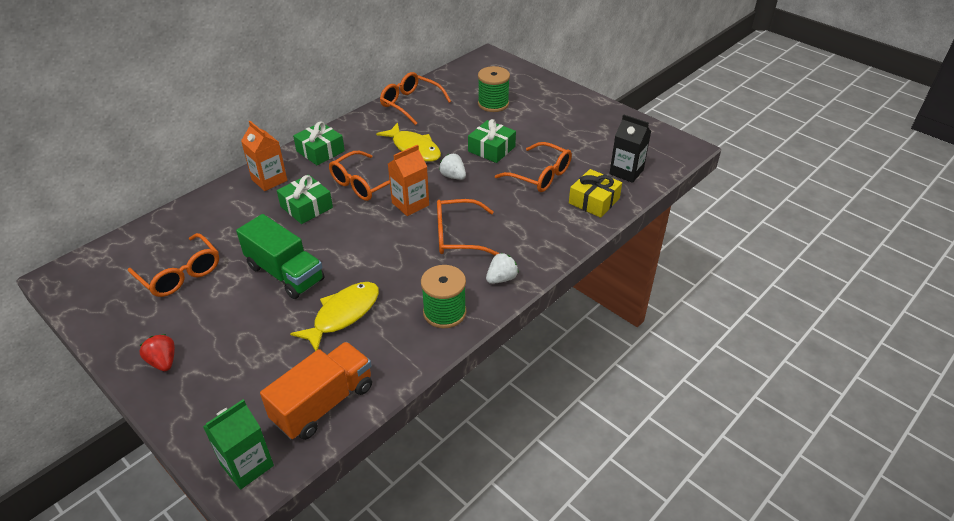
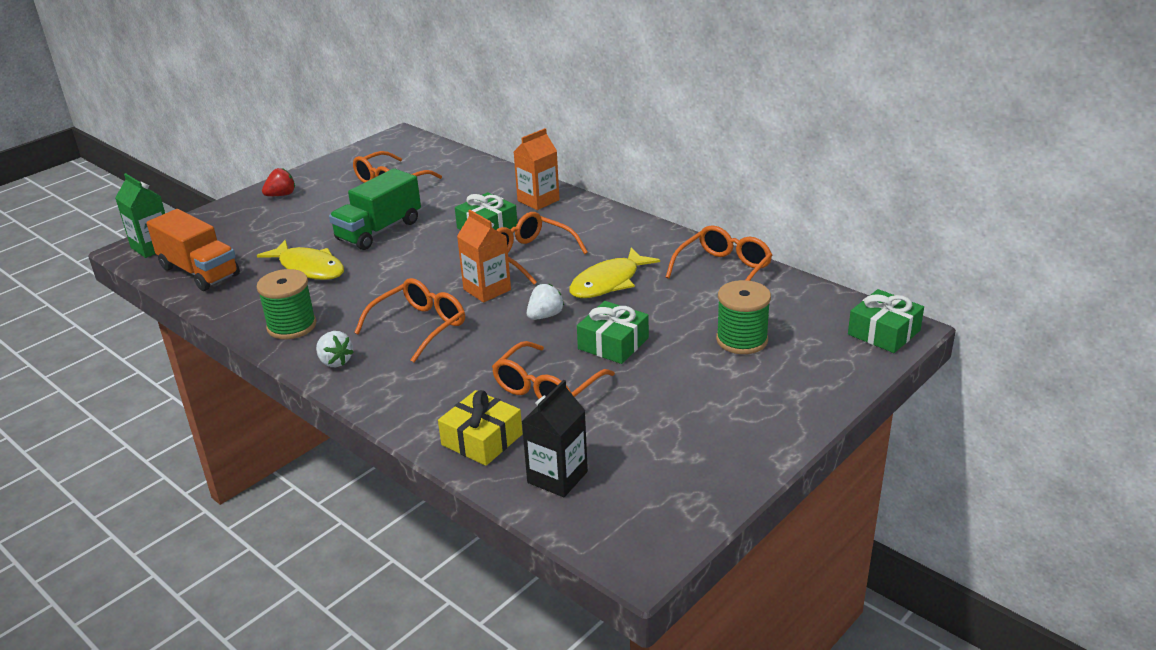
camera: 90 degrees right, 10 degrees down
(320, 151) = (597, 221): green gift -> green gift (884, 332)
(457, 236) = (420, 326): orange glasses -> orange glasses turned 45 degrees clockwise

